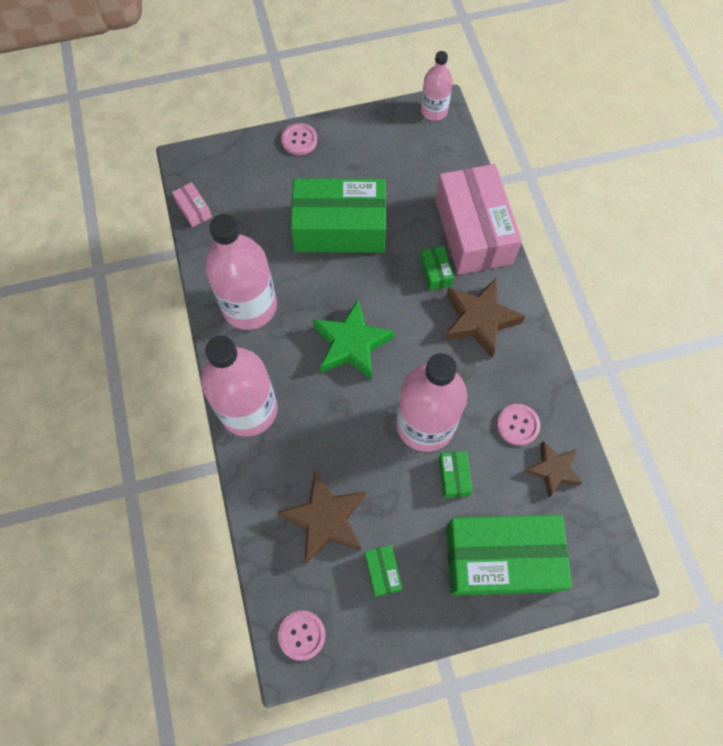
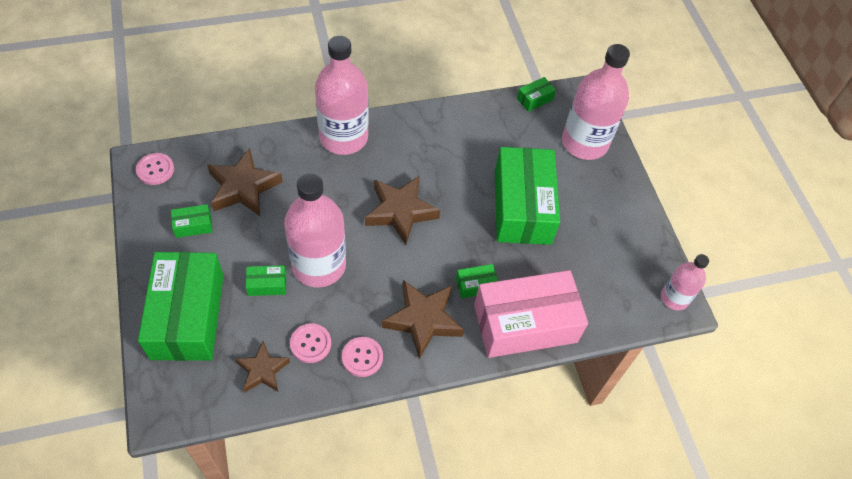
camera: 85 degrees right, 10 degrees down
(194, 209) = (534, 99): pink box -> green box
(249, 306) = (439, 138): pink bottle -> pink bottle (584, 142)
(299, 140) = (619, 177): pink button -> pink button (362, 357)
(351, 344) = (400, 212): green star -> brown star

